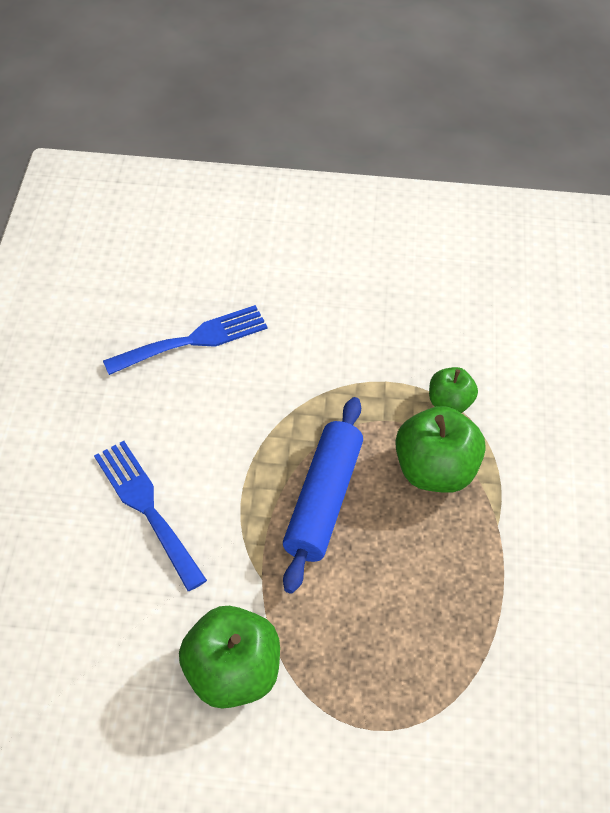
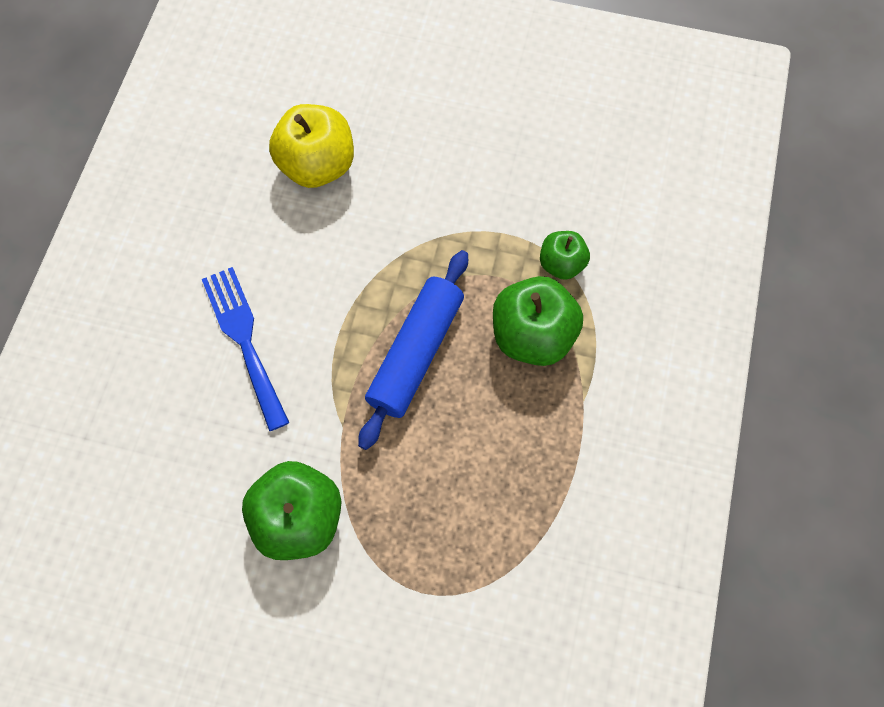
camera: 10 degrees right, 15 degrees up
(194, 340) = (317, 165): blue fork -> yellow apple

